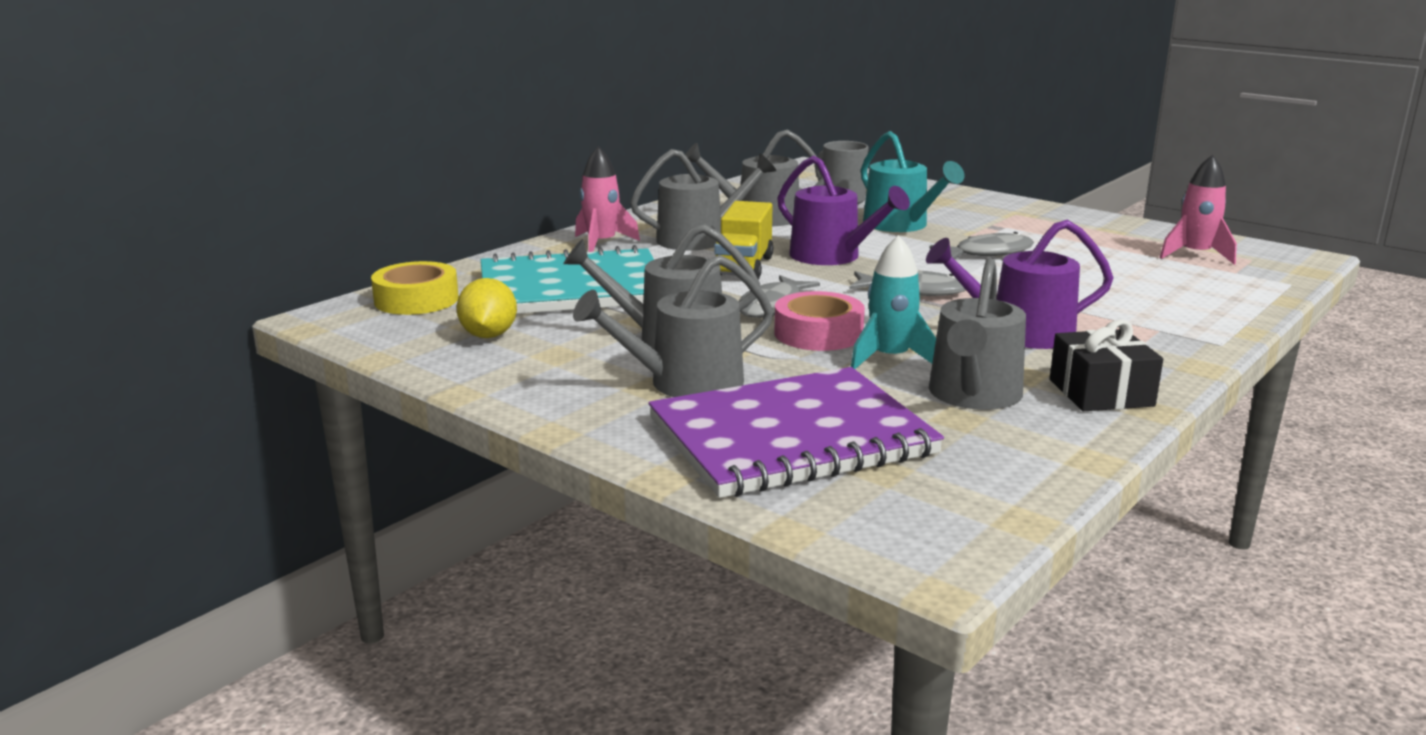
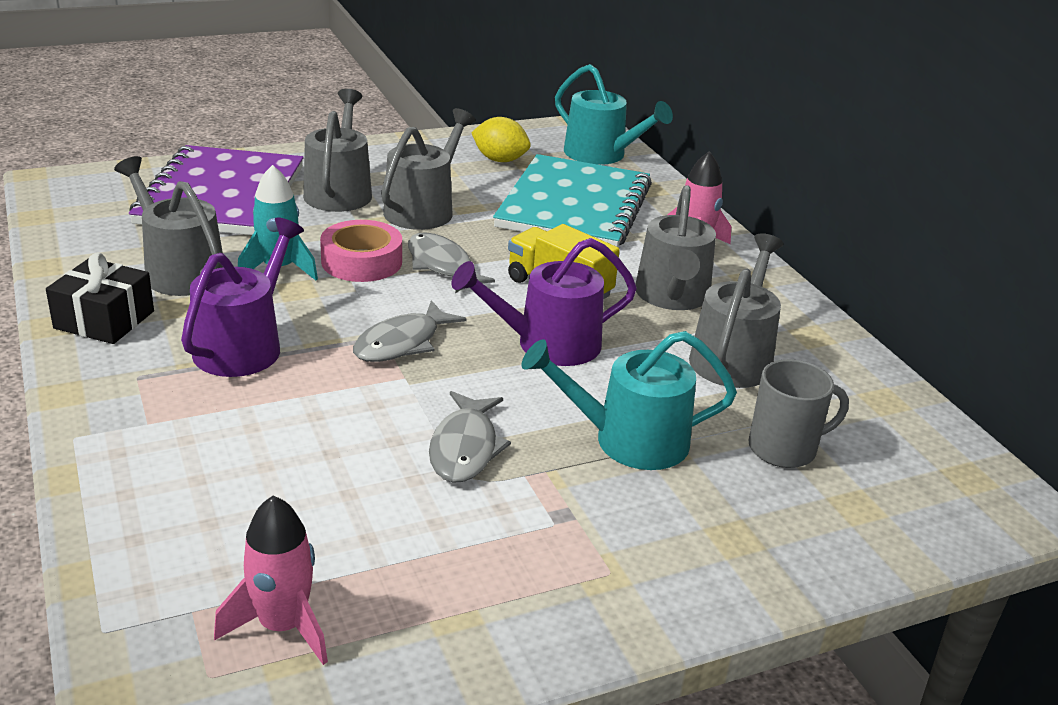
camera: 115 degrees right, 10 degrees up
(416, 300) = (601, 154): yellow tape -> turquoise watering can

